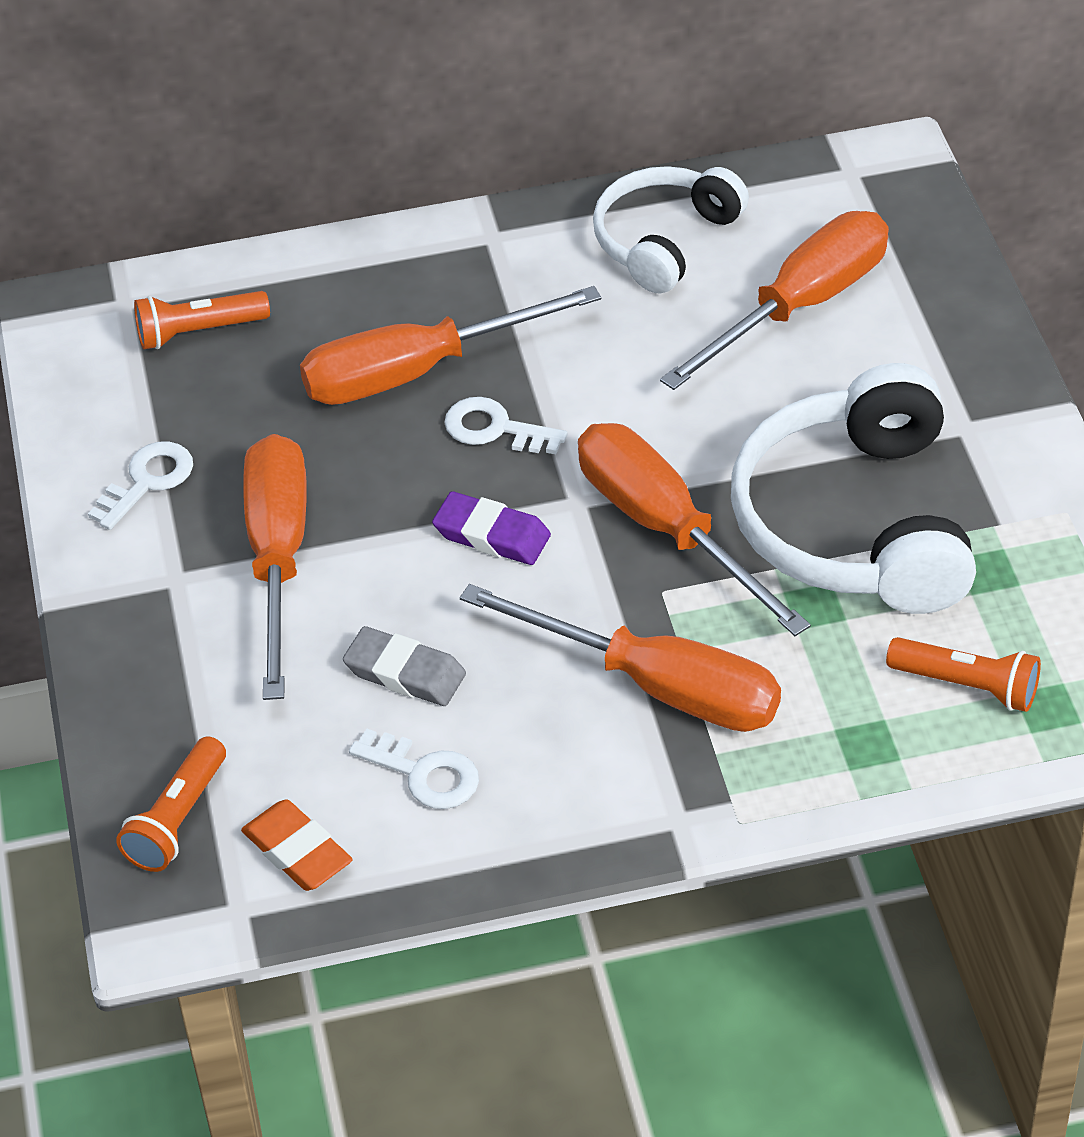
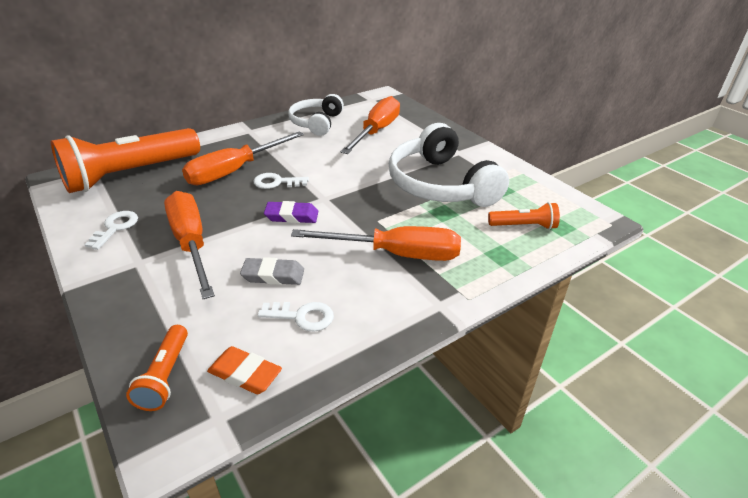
camera: 25 degrees left, 10 degrees down
(198, 332) = (130, 174): orange flashlight -> orange flashlight, size x2.21
(666, 529) = (366, 200): orange screwdriver -> none

